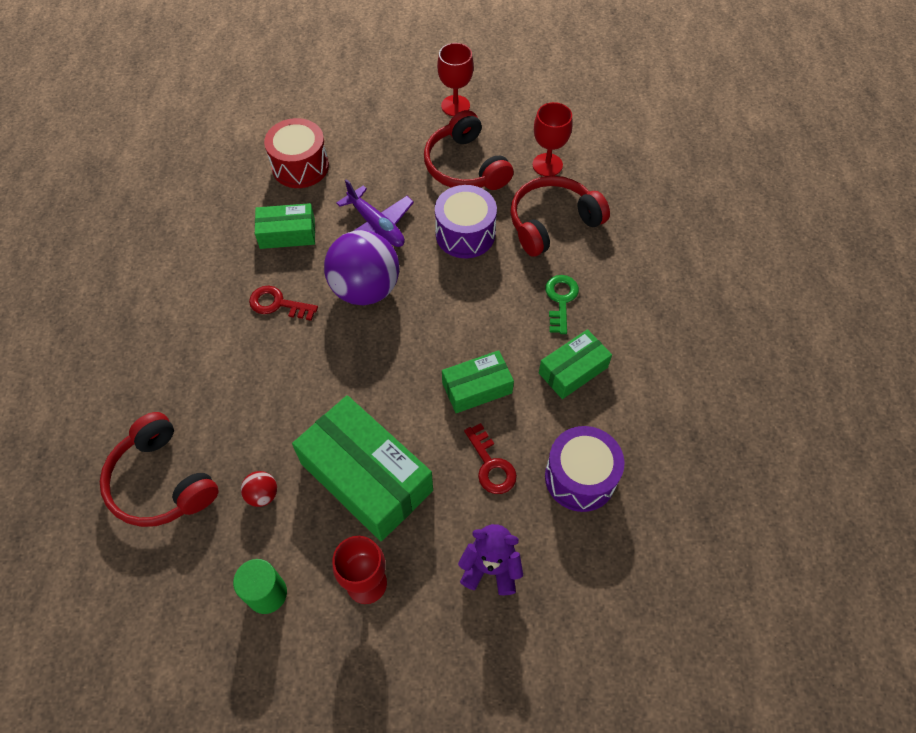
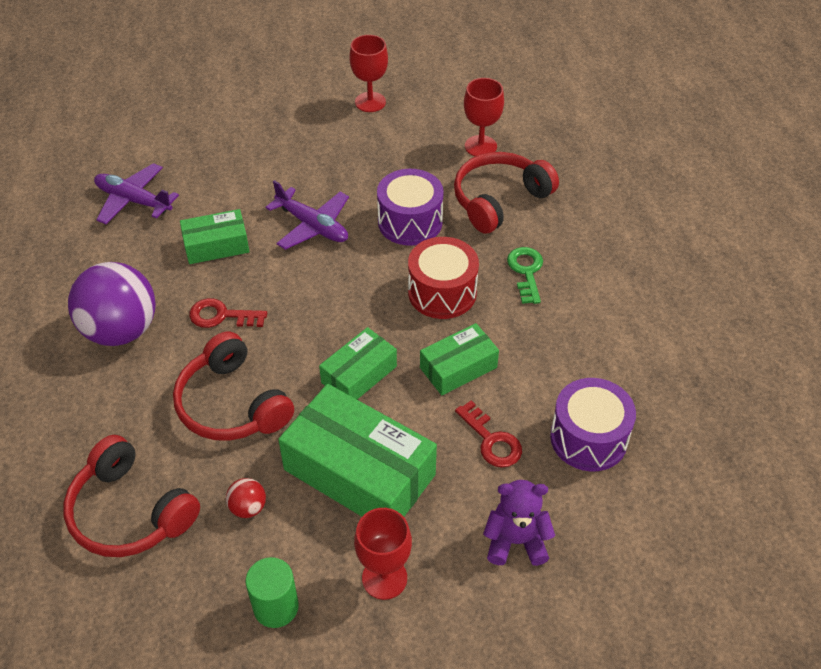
camera: 10 degrees left, 10 degrees down
(224, 178) = (133, 200): none -> purple plane
(300, 166) = (216, 179): red drum -> red drum (442, 292)
(365, 289) = (315, 288): purple ball -> purple ball (121, 330)
(465, 166) = (395, 158): red headphones -> red headphones (232, 404)
(573, 370) = (555, 336): green box -> green box (359, 374)

